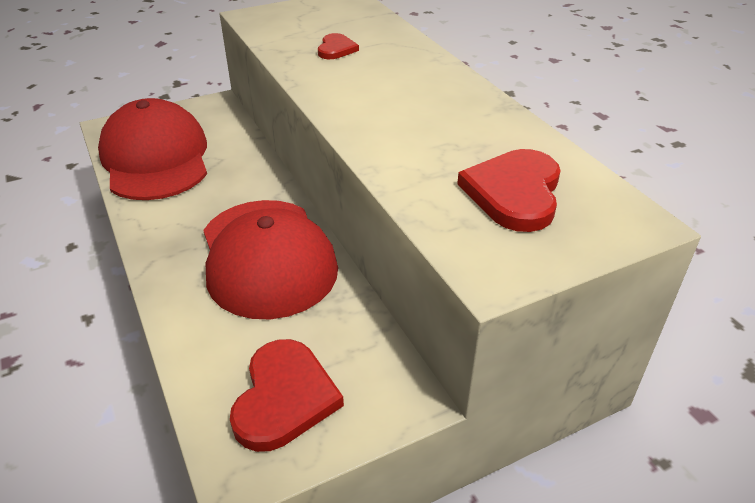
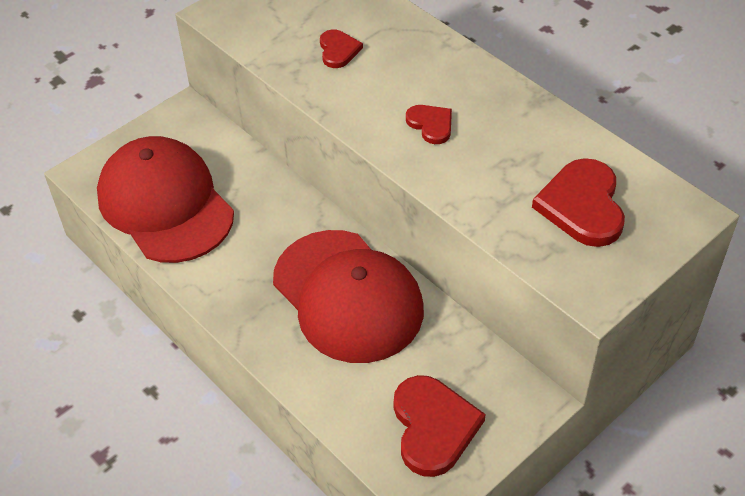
camera: 15 degrees left, 10 degrees up
(389, 107) = (431, 124): none -> red heart

